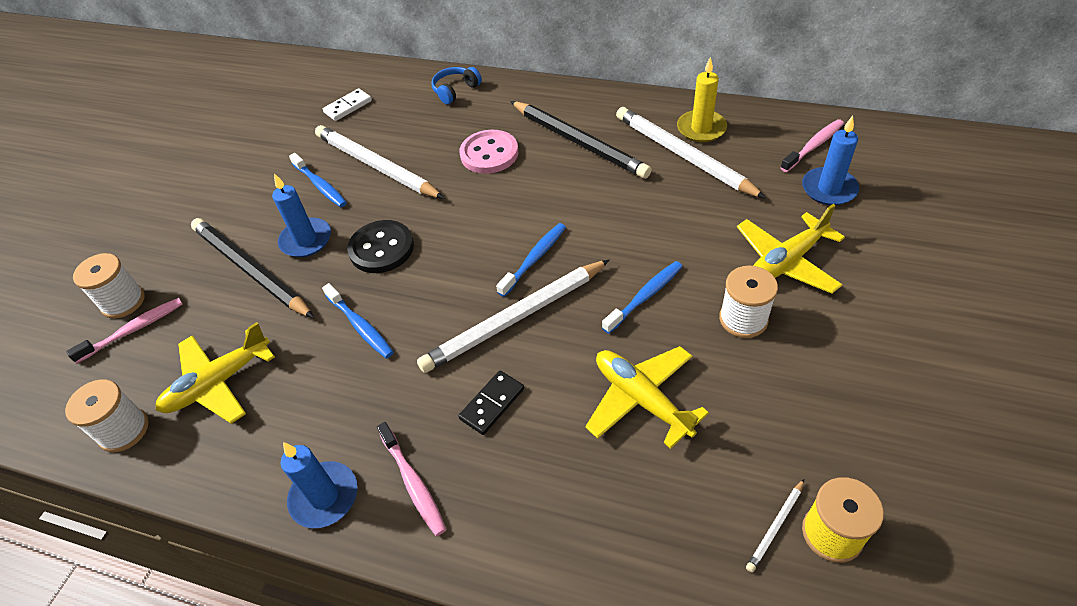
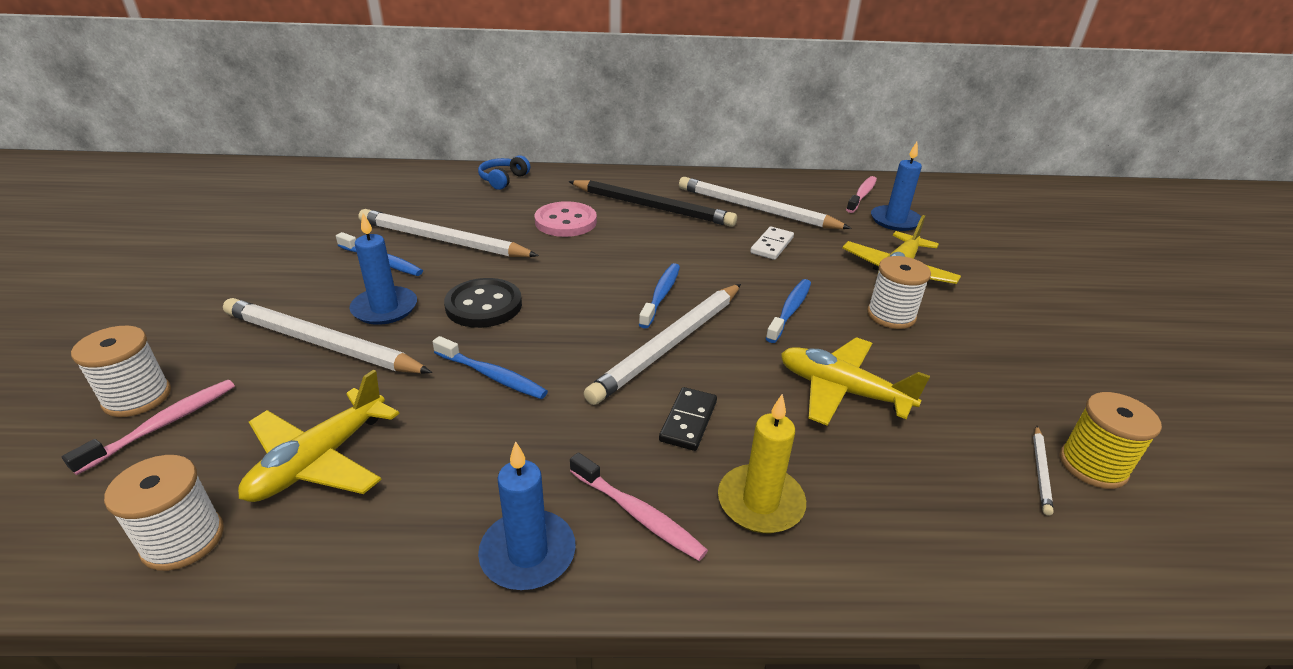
camera: 25 degrees left, 15 degrees down
(251, 270) = (322, 343): black pencil -> white pencil
(348, 107) = (386, 198): white domino -> white domino (772, 245)
(701, 128) = (759, 191): yellow candle -> yellow candle (760, 502)

